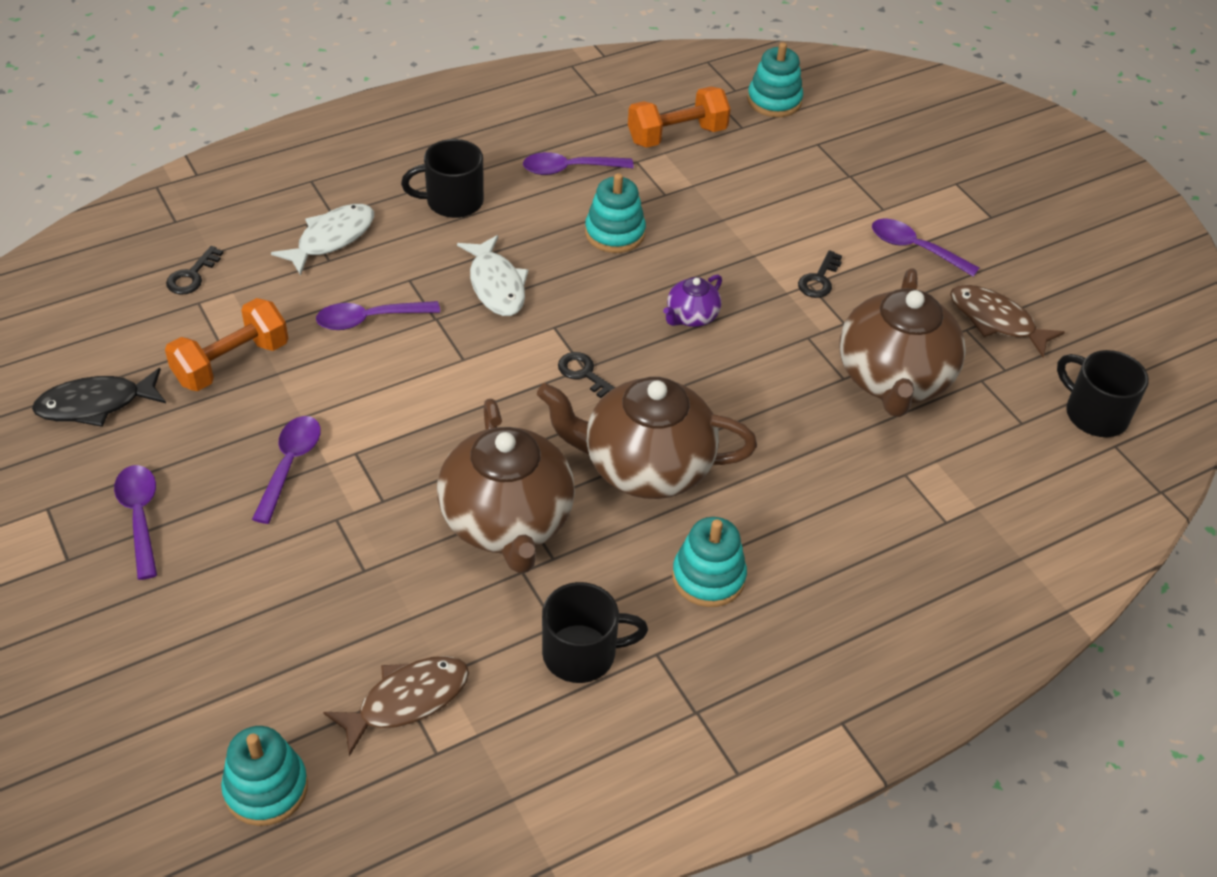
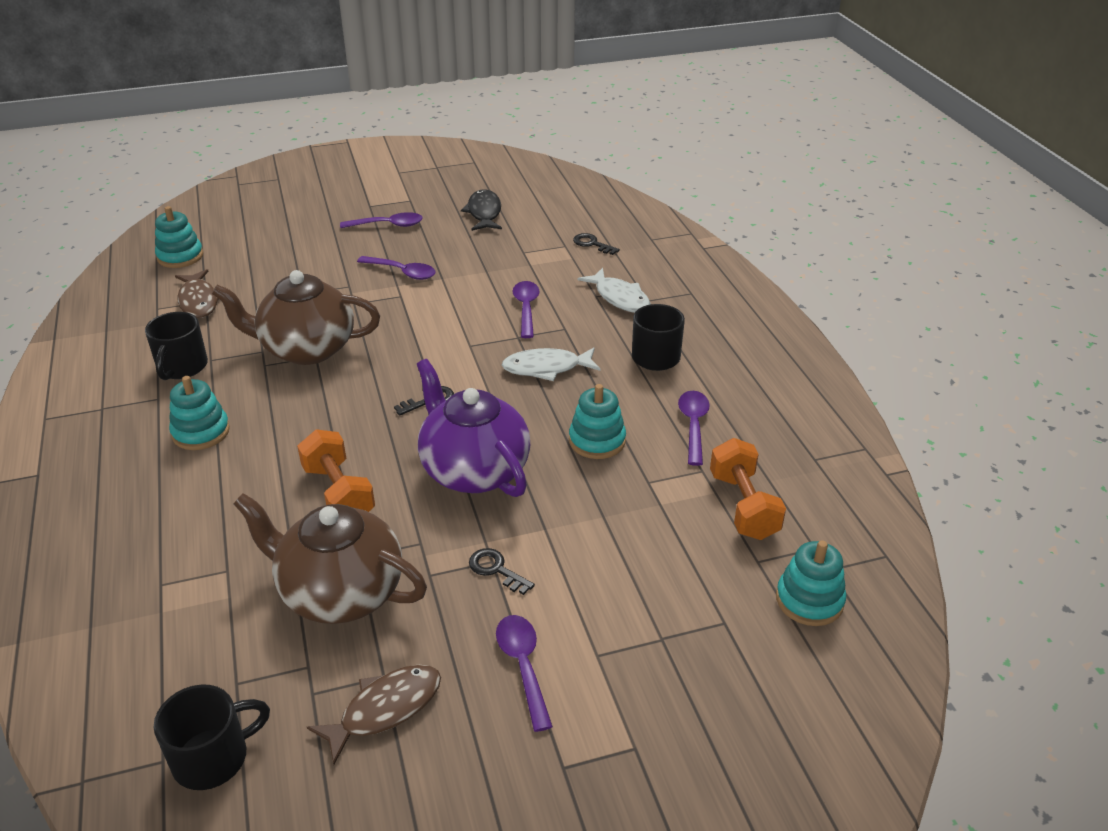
camera: 105 degrees right, 10 degrees down
(231, 363) = (502, 255): orange dumbbell -> orange dumbbell (338, 493)
(645, 467) = (320, 417): brown teapot -> none
(691, 317) = (473, 470): purple teapot -> purple teapot, size x2.21
(915, 248) = (523, 666): purple spoon -> purple spoon turned 60 degrees counterclockwise

